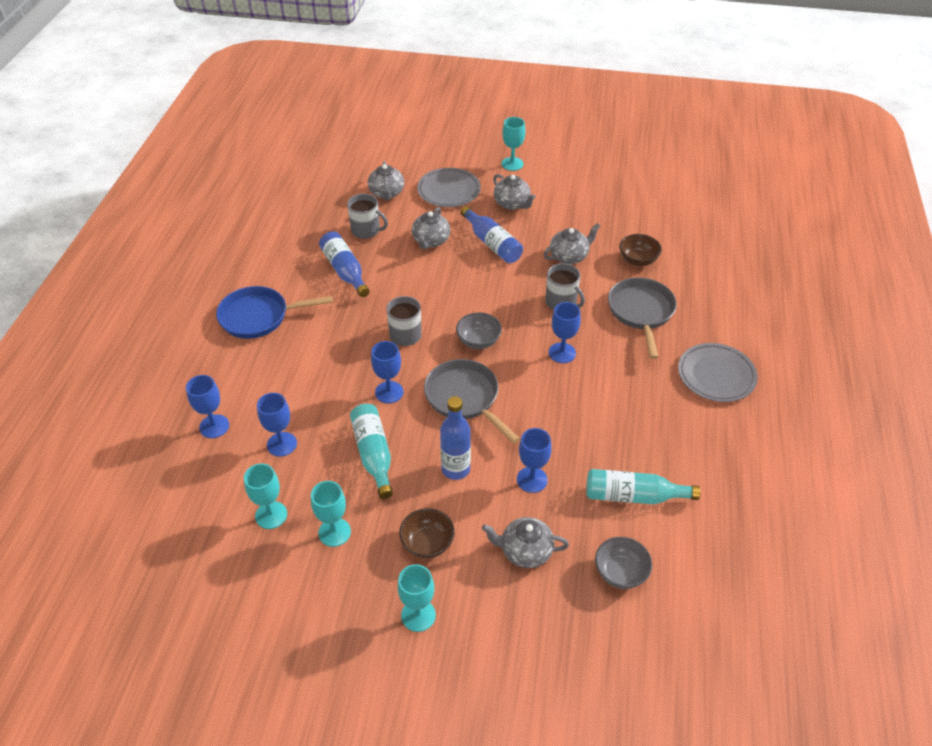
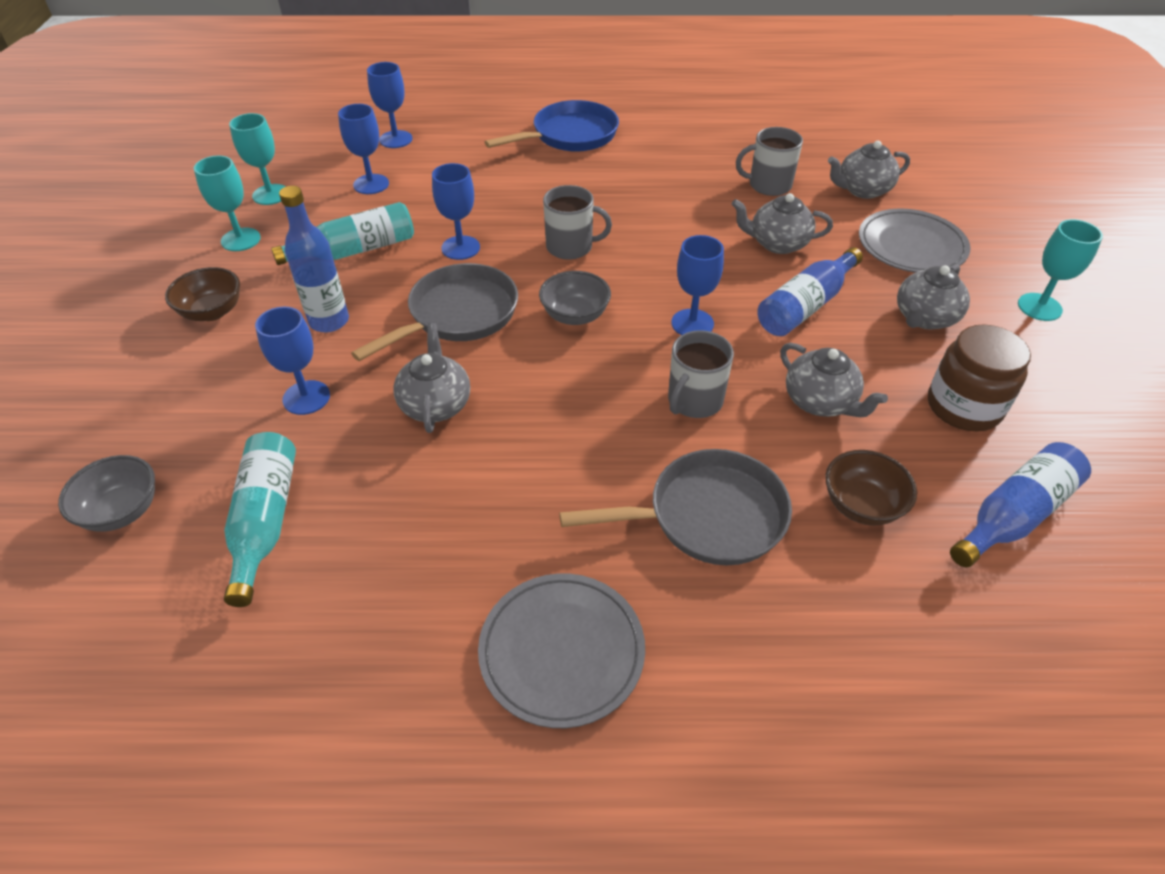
camera: 80 degrees right, 0 degrees up
(259, 317) = (570, 135): blue pan -> blue pan turned 75 degrees clockwise
(345, 271) = (677, 181): blue bottle -> blue bottle (1014, 515)
(366, 230) = (768, 185): grey mug -> grey mug turned 75 degrees clockwise
(418, 615) = (110, 317): turquoise goblet -> none
(525, 551) = (182, 402): grey teapot -> grey teapot (435, 404)
(562, 353) = (571, 411): blue goblet -> blue goblet (692, 323)
(579, 210) = (963, 407): none -> brown jar

